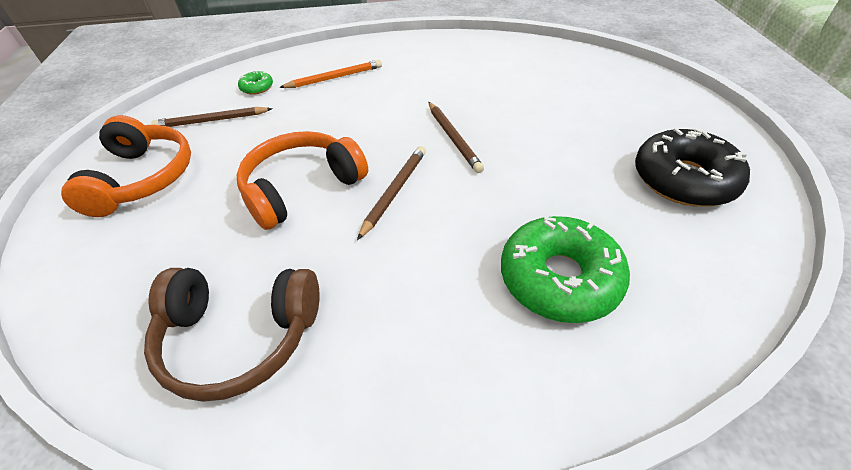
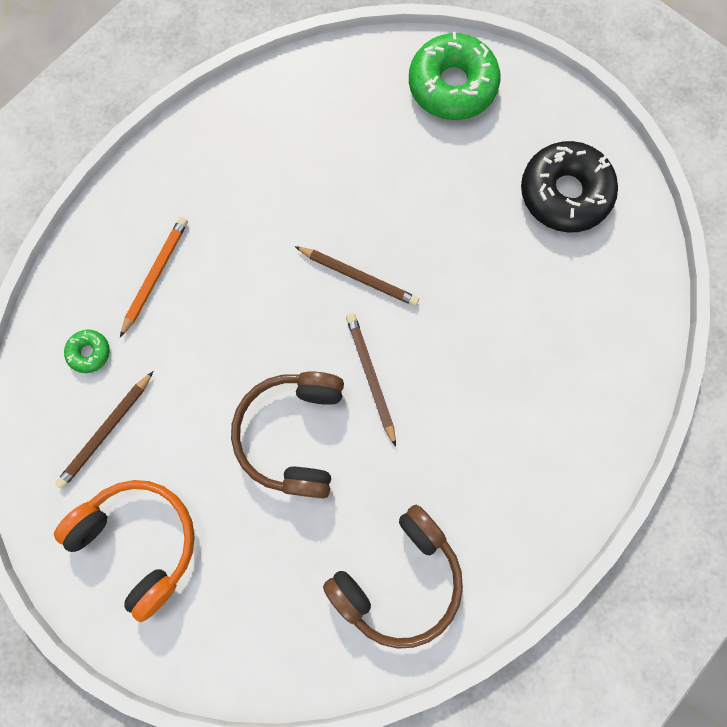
camera: 45 degrees left, 30 degrees up
(301, 188) = (293, 434): orange headphones -> brown headphones
(559, 278) = (549, 363): green donut -> green donut (452, 86)

